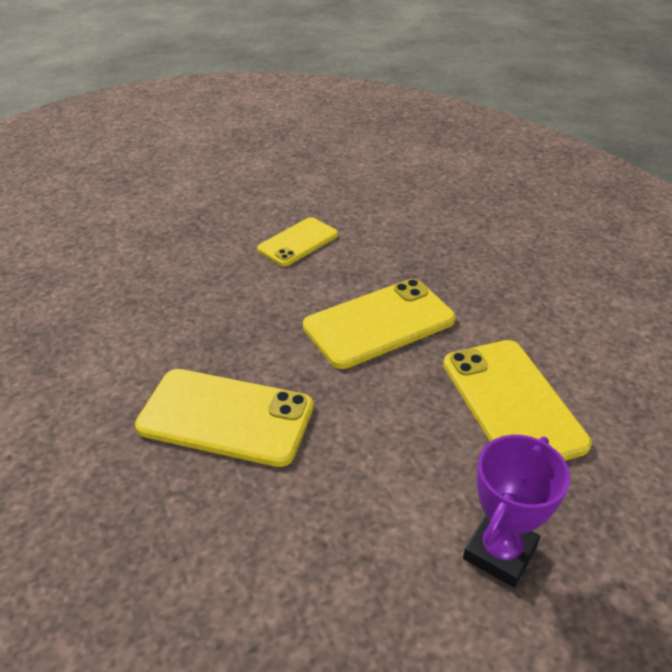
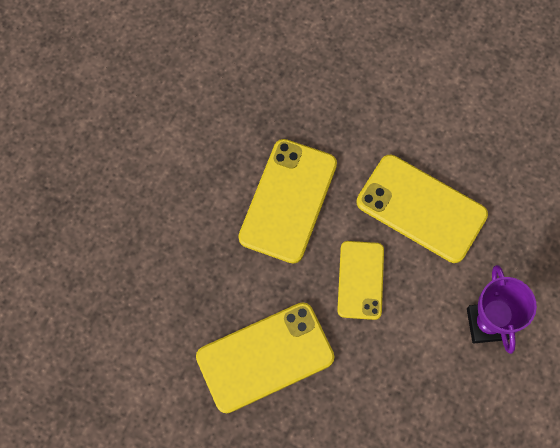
camera: 40 degrees left, 30 degrees up
(298, 242) = (155, 158): yellow phone -> yellow phone (360, 280)

